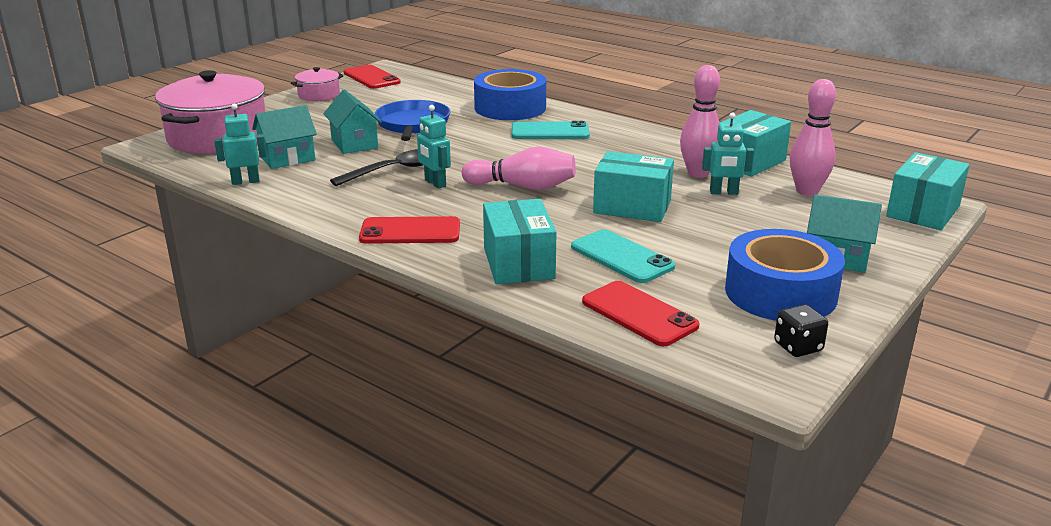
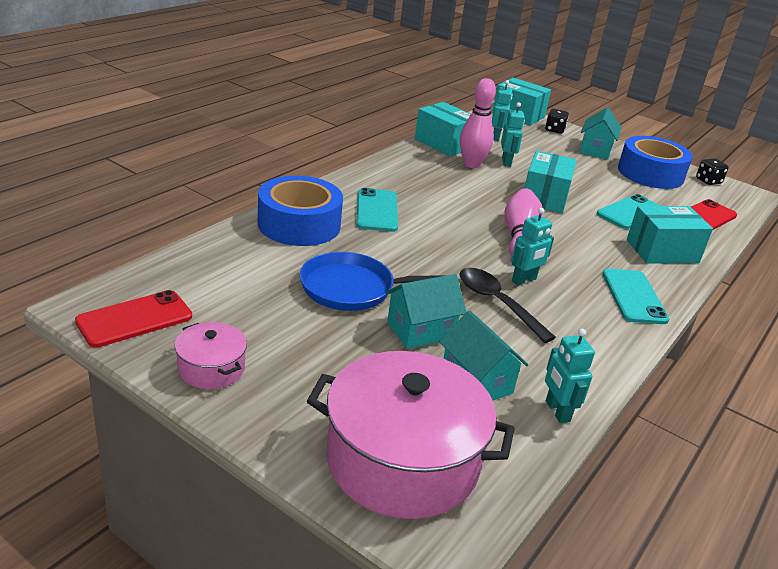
camera: 95 degrees left, 5 degrees up
(410, 231) = (633, 297): red phone -> turquoise phone
(807, 191) = (496, 137): pink bowling pin -> turquoise robot
(889, 233) = (554, 130): none -> black dice

